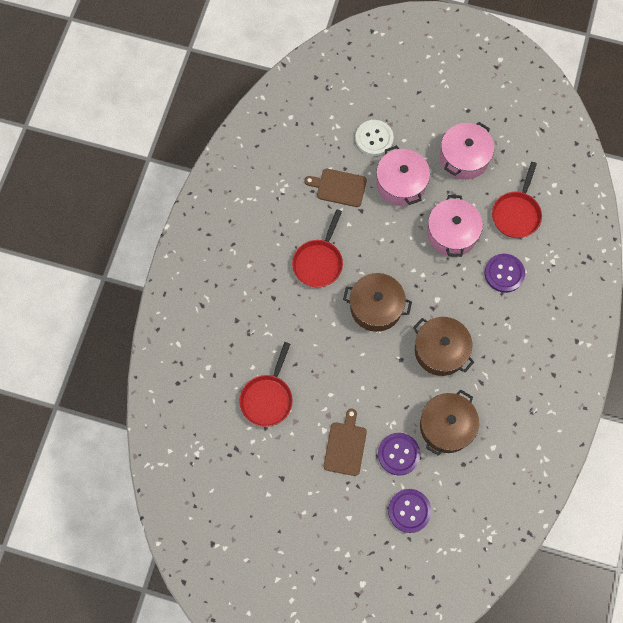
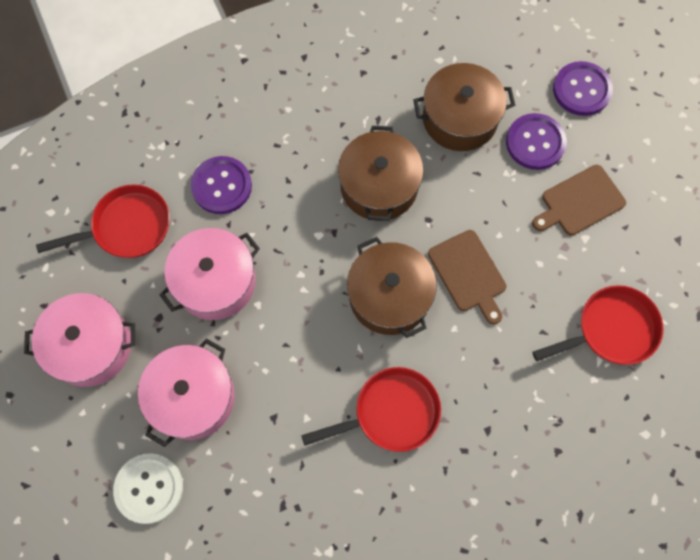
camera: 130 degrees left, 0 degrees up
(339, 187) = (262, 475): brown cutting board -> brown cutting board (468, 274)

